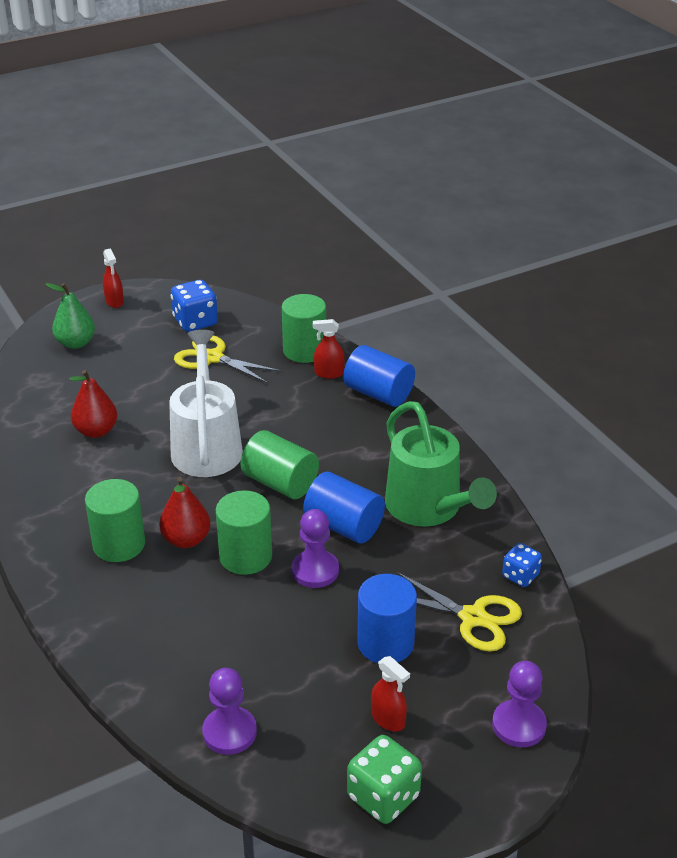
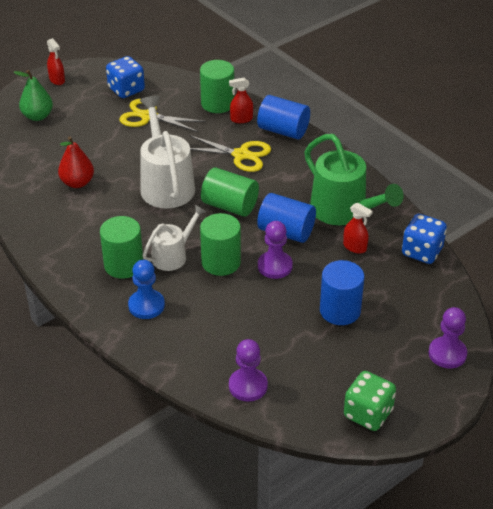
camera: 10 degrees left, 5 degrees up
(130, 602) = (146, 305): none -> blue pawn
(186, 540) = (173, 255): red pear -> white watering can
(388, 719) = (356, 362): red spray bottle -> red spray bottle (355, 247)
(473, 617) = (396, 285): yellow scissors -> yellow scissors (241, 155)
(520, 576) = (422, 252): blue dice -> blue dice, size x1.61

